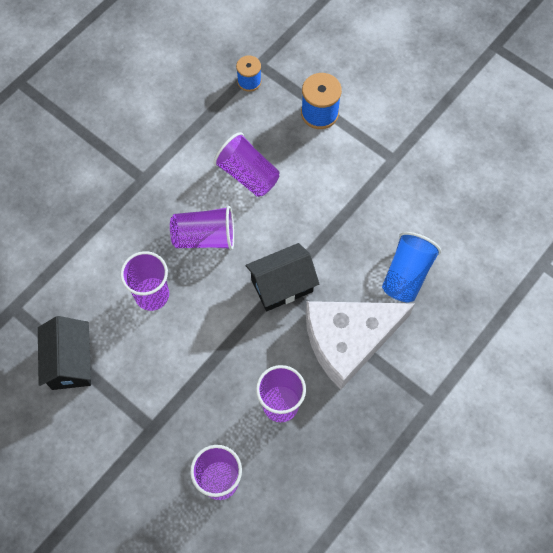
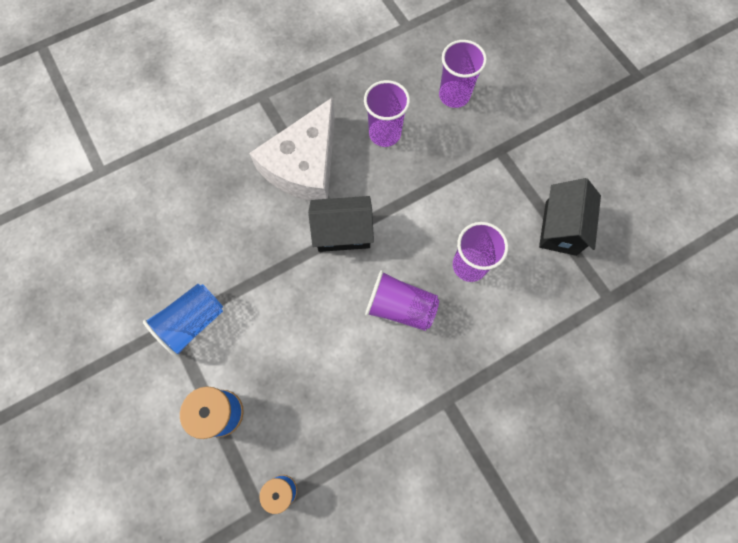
camera: 160 degrees left, 5 degrees up
(248, 175) = (330, 363): purple cup -> none
(348, 340) = (304, 165): white cheese -> white cheese turned 120 degrees clockwise
(406, 275) = (224, 203): blue cup -> blue cup (192, 322)

